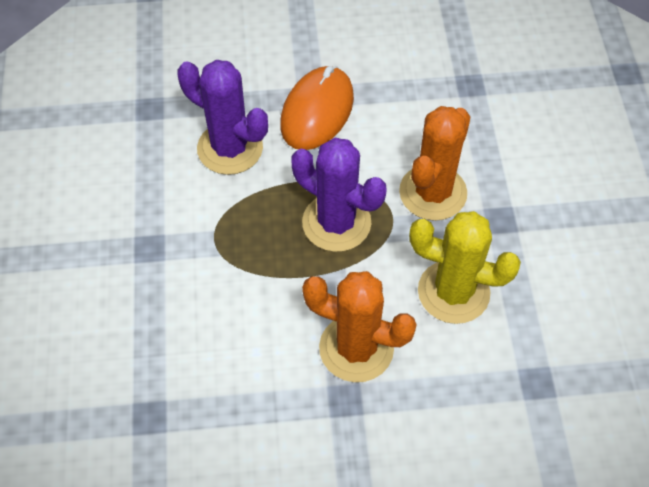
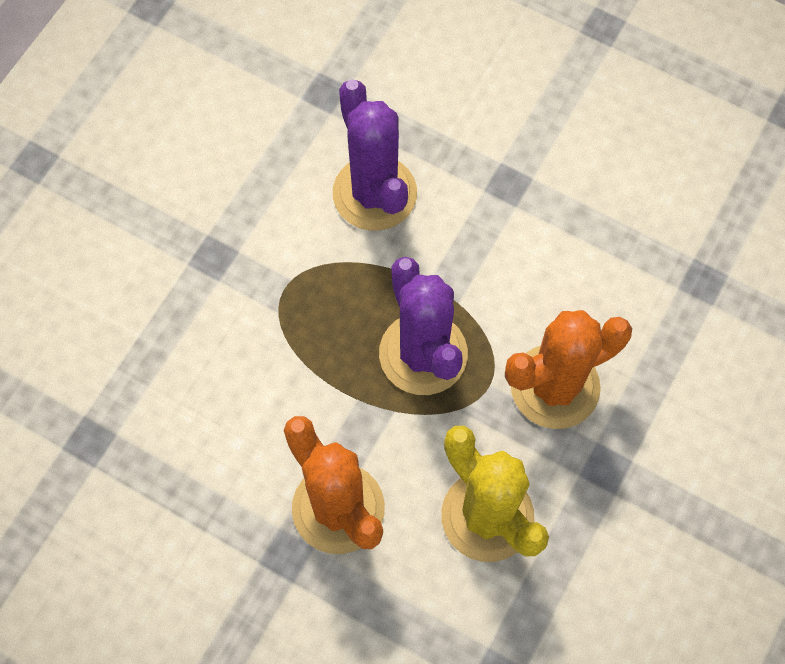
camera: 35 degrees right, 10 degrees up
(317, 111) = (501, 206): orange mouse -> none

